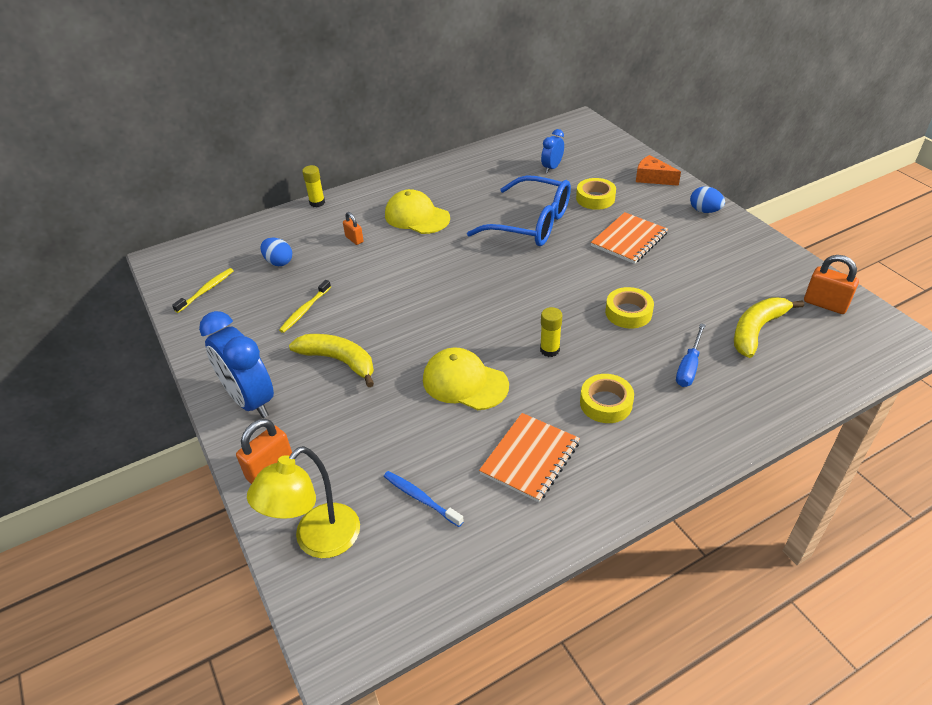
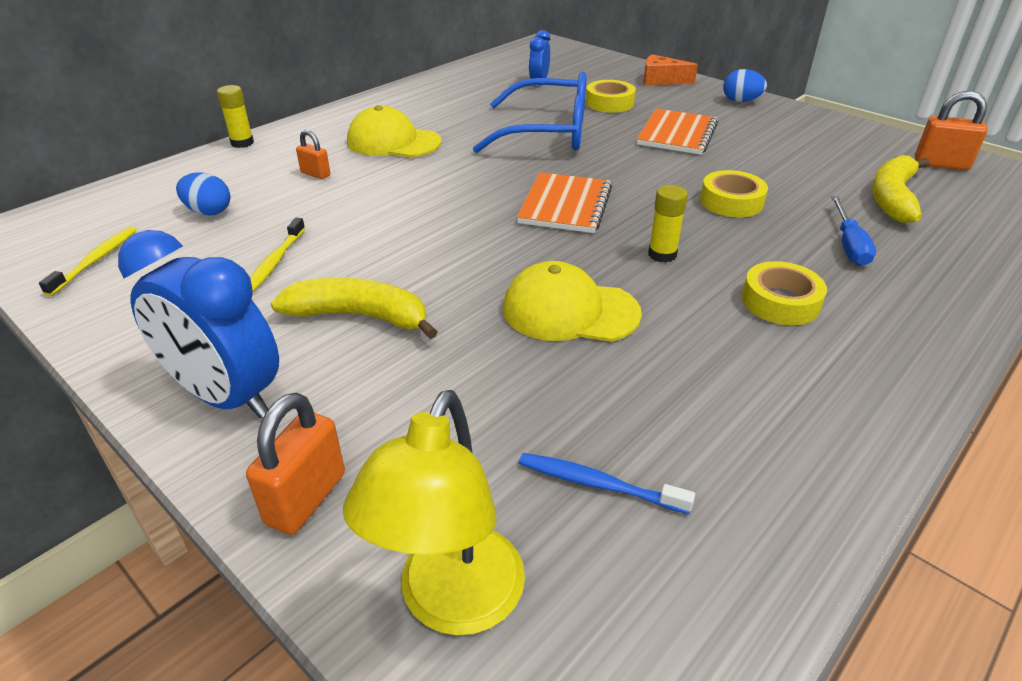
camera: 20 degrees left, 5 degrees down
(530, 458) = (729, 389): orange notebook -> orange notebook (565, 205)

